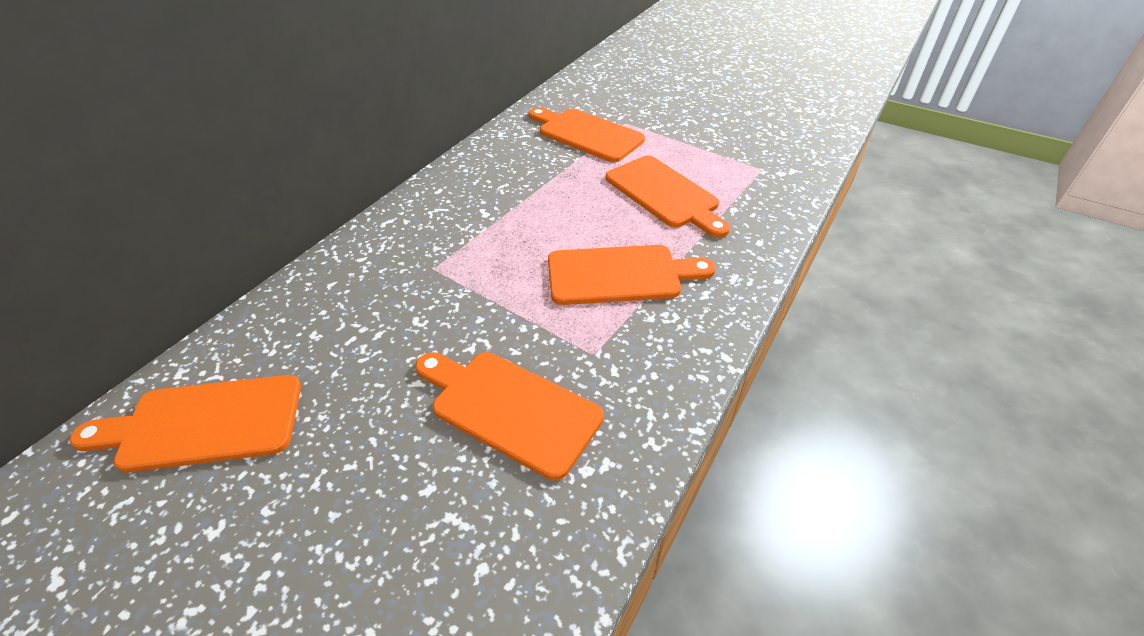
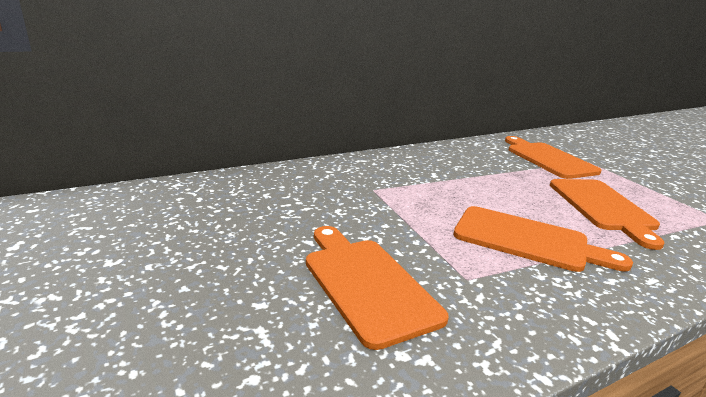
camera: 30 degrees right, 20 degrees down
(204, 423) = (163, 210): orange cutting board -> none

